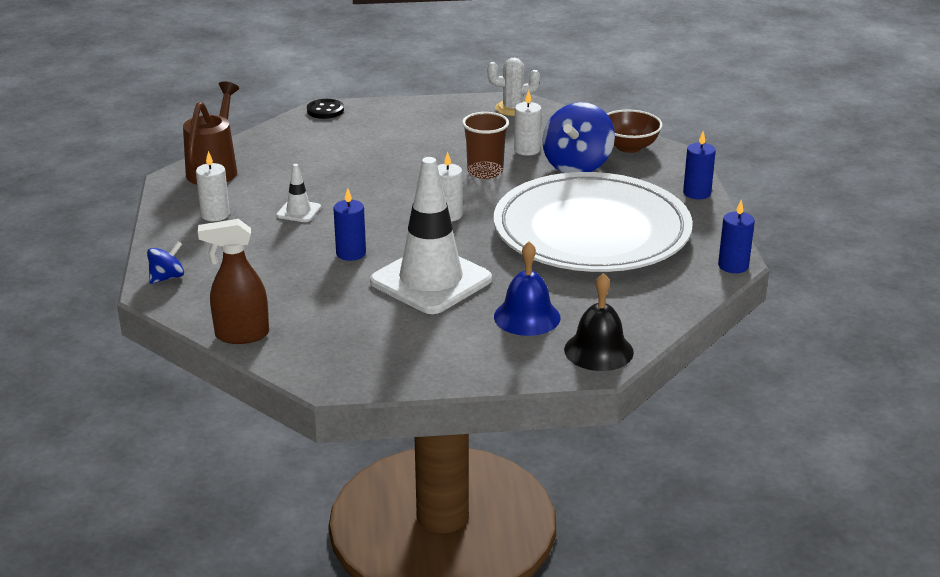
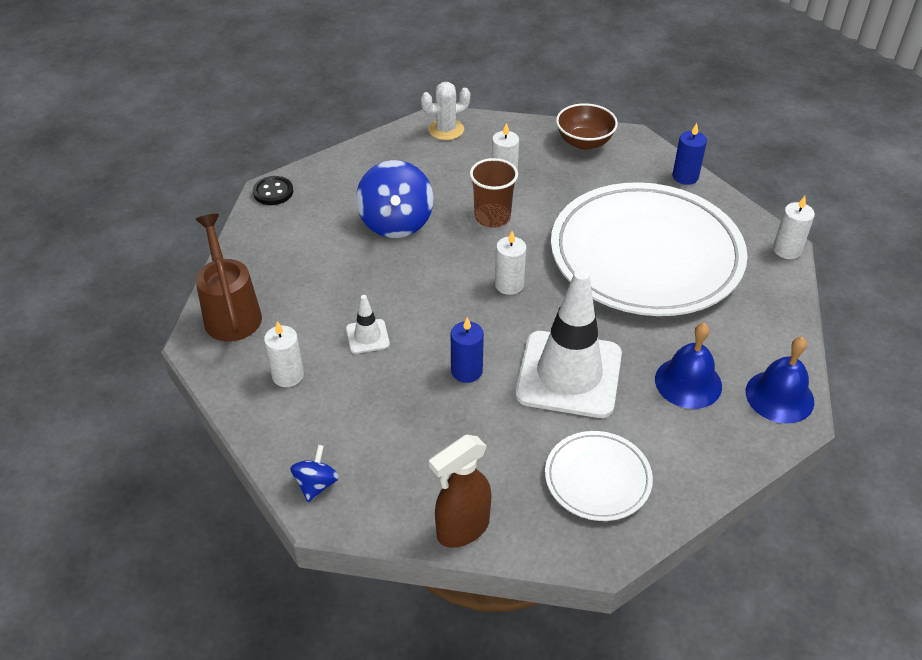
camera: 30 degrees left, 15 degrees up
(378, 344) = (597, 478): none -> white plate
(577, 165) = (563, 180): blue spinning top -> blue spinning top (396, 222)
(598, 350) = (779, 396): black bell -> blue bell
(733, 266) = (787, 250): blue candle -> white candle

